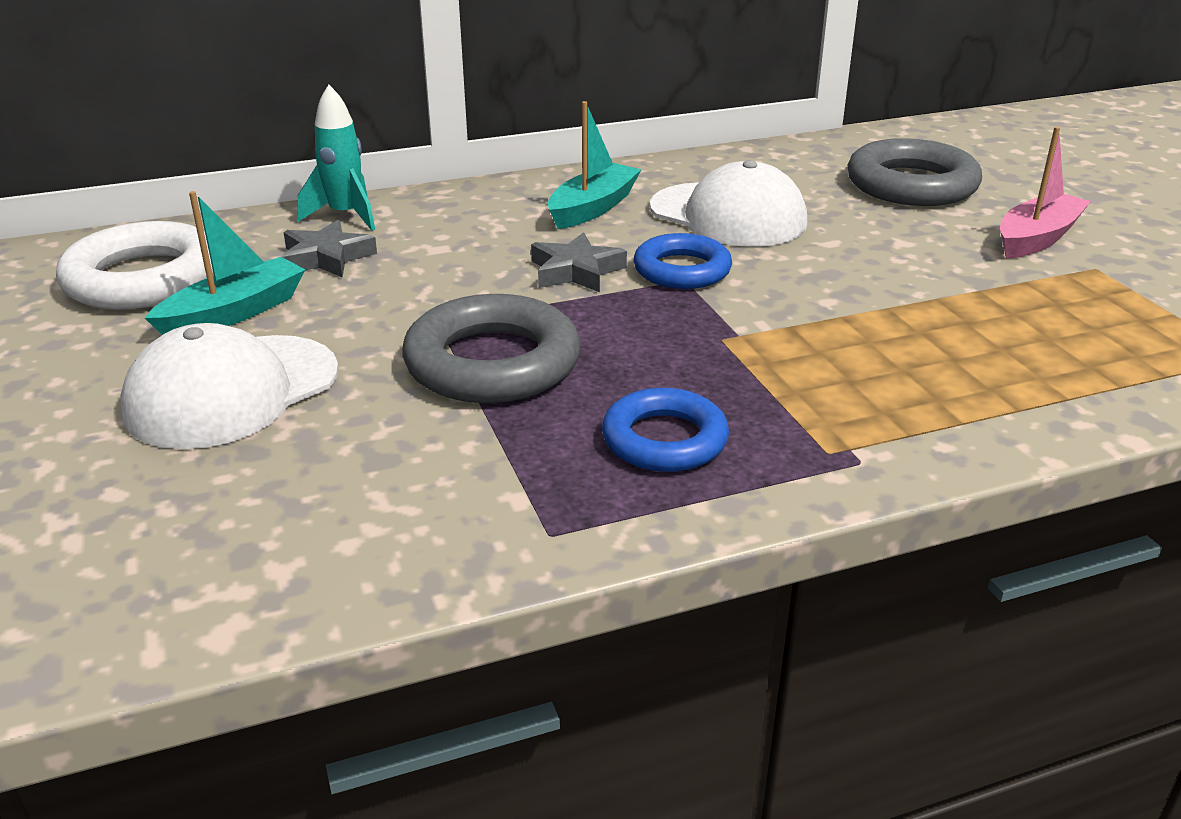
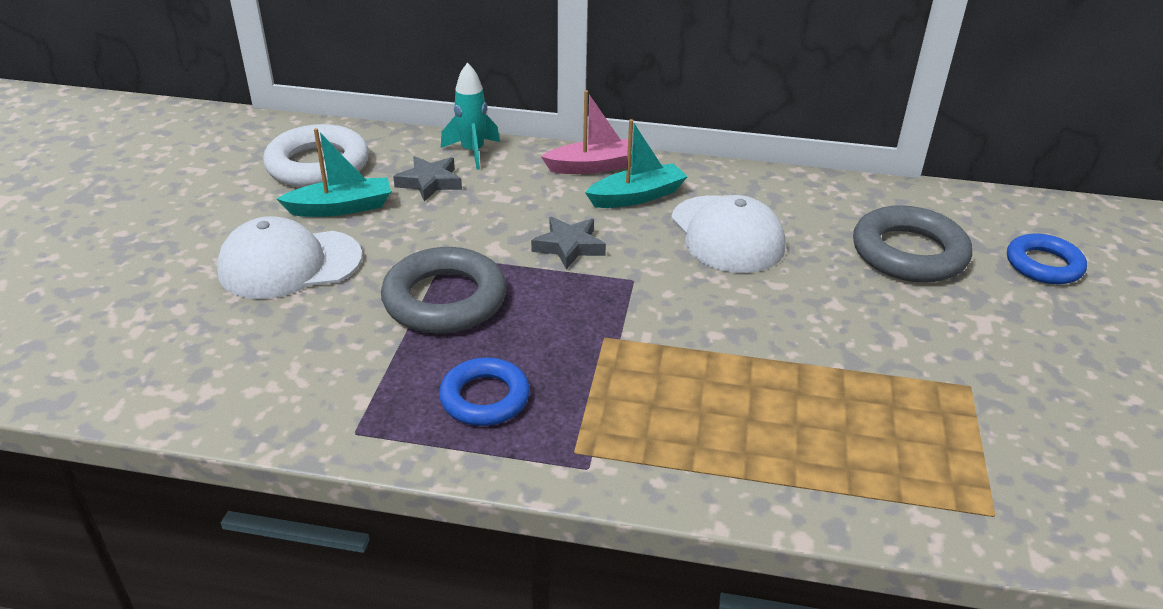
camera: 30 degrees right, 5 degrees up
(682, 270) = (640, 271): blue ring -> blue ring (1043, 265)
(1037, 238) = (954, 340): pink boat -> pink boat (595, 166)

